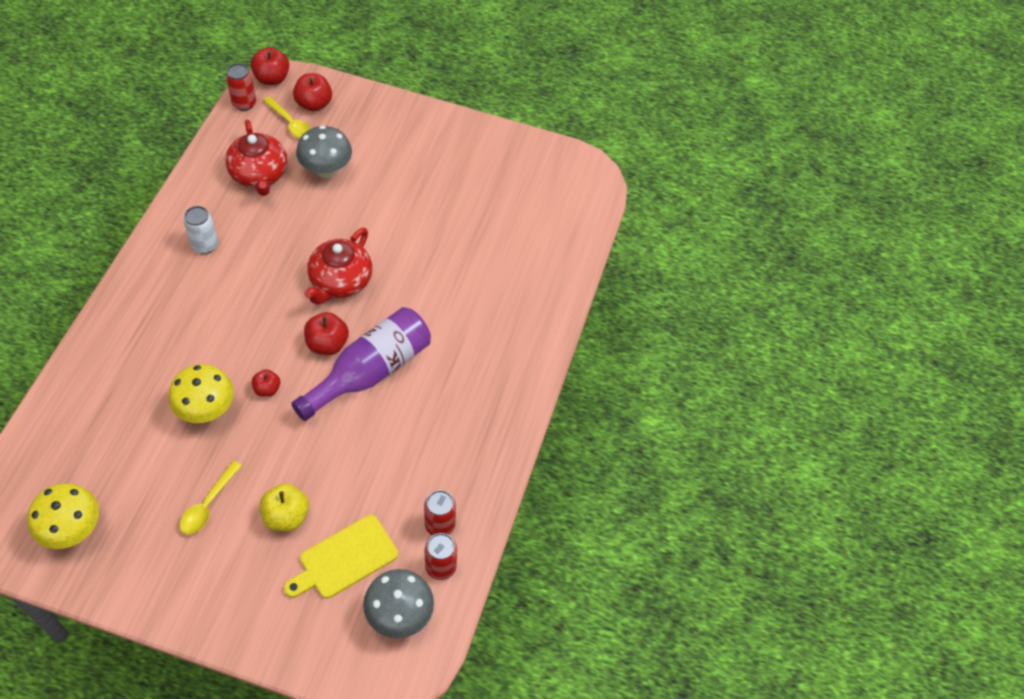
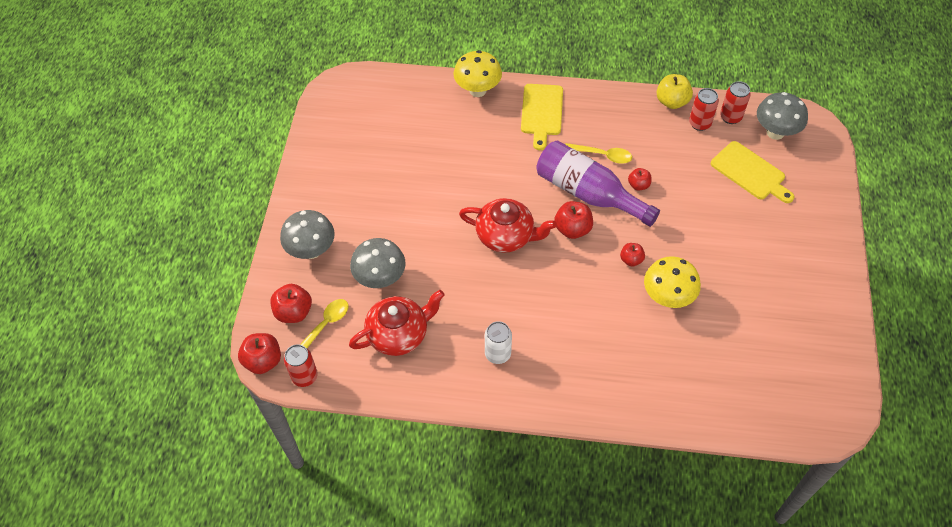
camera: 95 degrees left, 0 degrees up
(73, 530) = (811, 358): yellow mushroom -> yellow mushroom (477, 90)
(208, 504) = (747, 270): yellow spoon -> yellow spoon (602, 155)
(286, 516) = (734, 216): yellow apple -> yellow apple (672, 101)
(365, 426) = (638, 185): none -> red apple
(378, 124) = (311, 250): none -> grey mushroom
(503, 354) = (541, 112): none -> yellow cutting board

